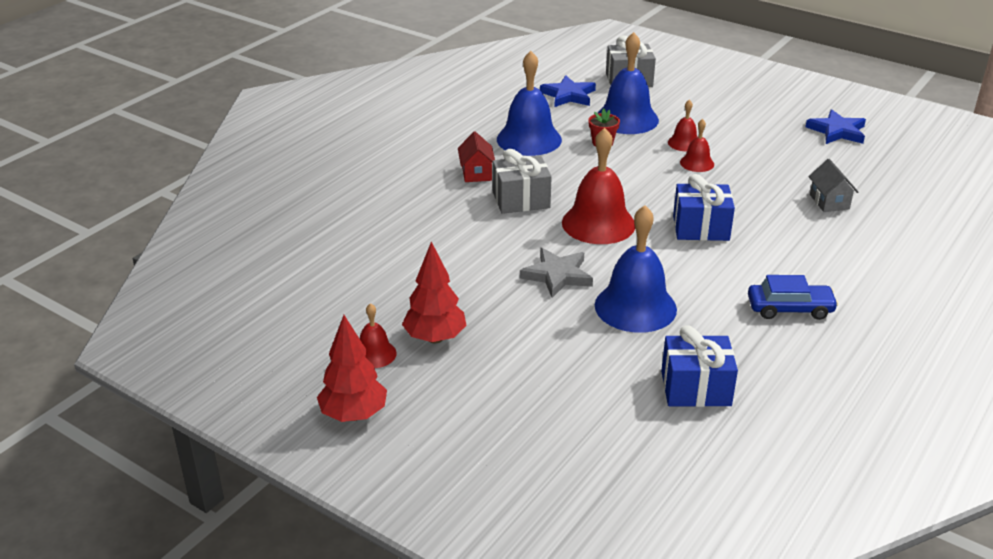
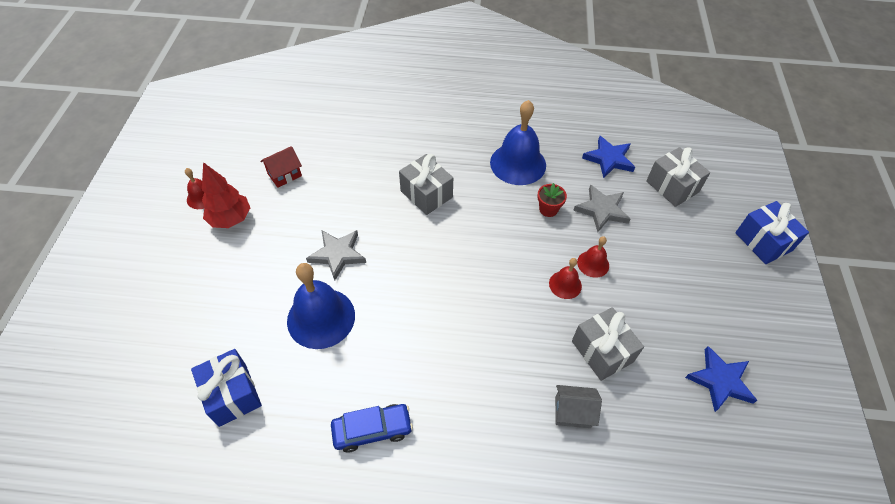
camera: 60 degrees right, 20 degrees up
(354, 415) = (138, 215): red tree -> none
(476, 173) = (446, 155): red house -> red house (284, 175)
(598, 223) = (423, 252): red bell -> none
(627, 119) = (602, 210): blue bell -> grey star
(701, 228) = (459, 323): blue gift -> blue gift (763, 242)
(778, 169) = (602, 351): none -> grey gift
(790, 309) = (372, 430): blue car -> blue car turned 75 degrees counterclockwise
(829, 202) = (572, 412): grey house -> grey house turned 45 degrees clockwise

